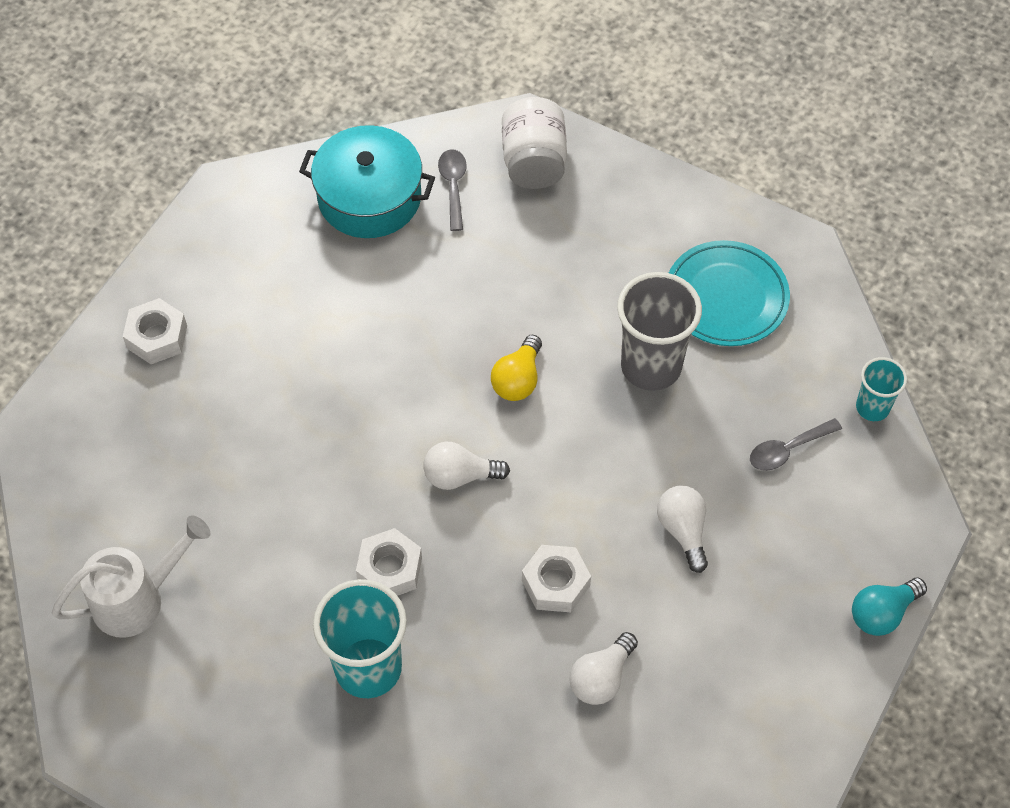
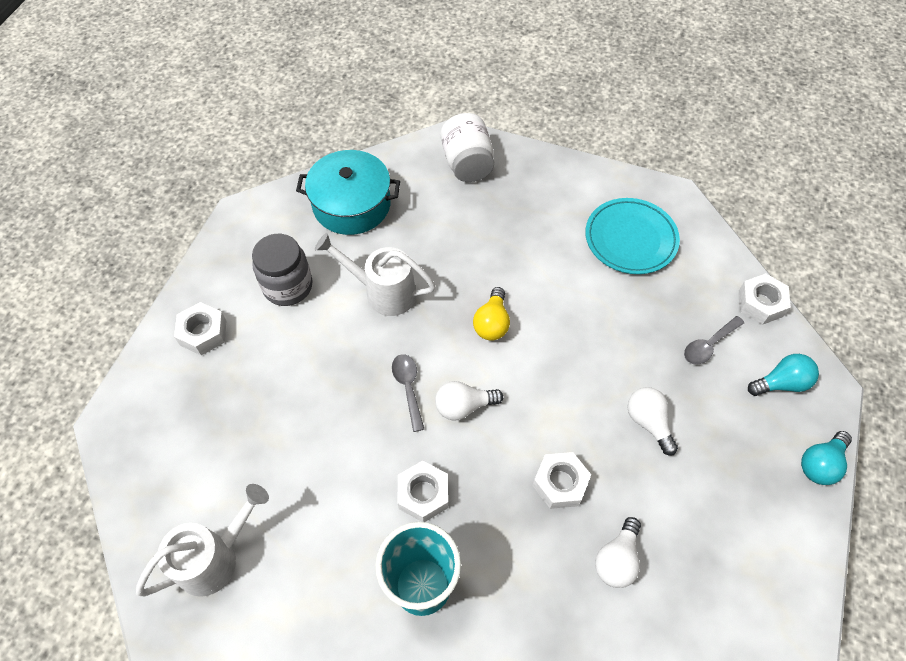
camera: 10 degrees left, 0 degrees up
(270, 294) = (288, 286): none -> grey jar
(388, 319) = (383, 292): none -> white watering can
(453, 186) = (412, 188): grey spoon -> grey spoon (408, 388)
(651, 366) = (589, 297): grey cup -> none
(866, 510) = (781, 383): none -> turquoise light bulb
(872, 407) = (760, 303): turquoise cup -> white nut

